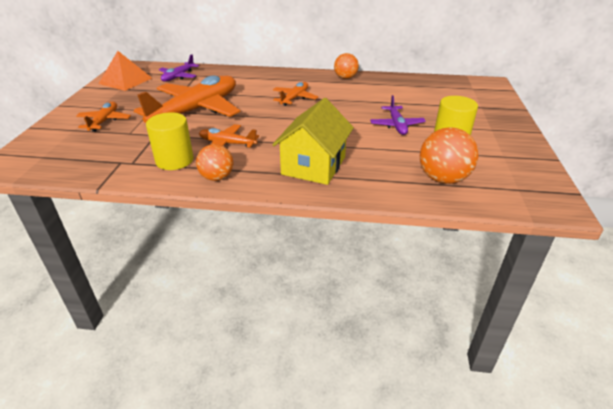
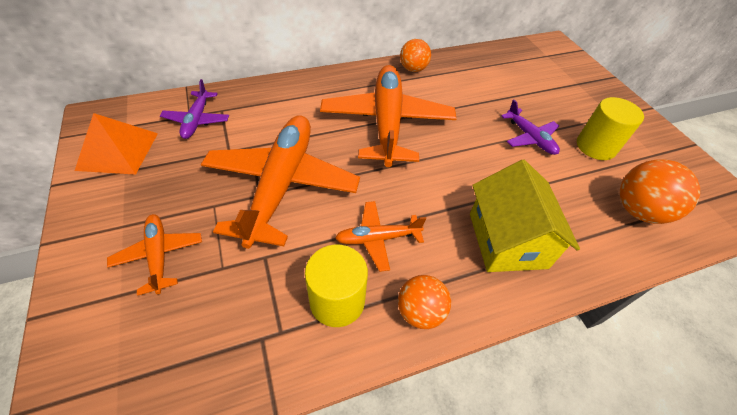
camera: 30 degrees left, 15 degrees up
(294, 98) = (387, 122): orange plane -> orange plane, size x2.08

